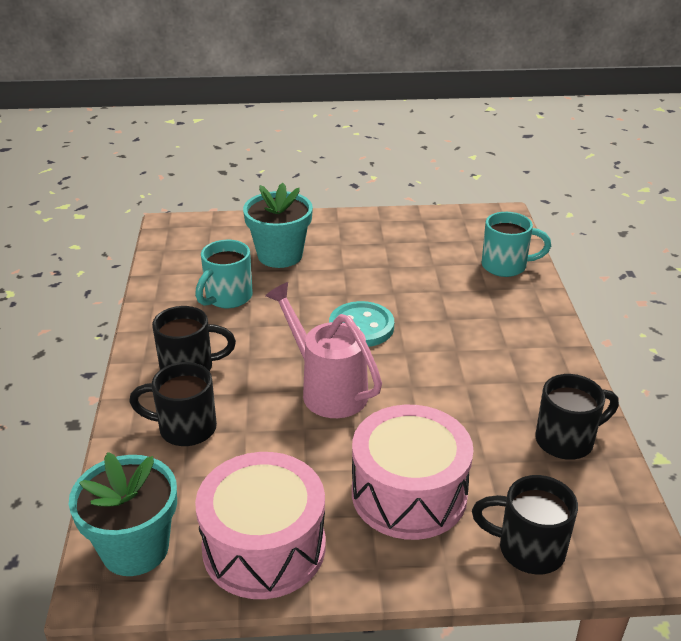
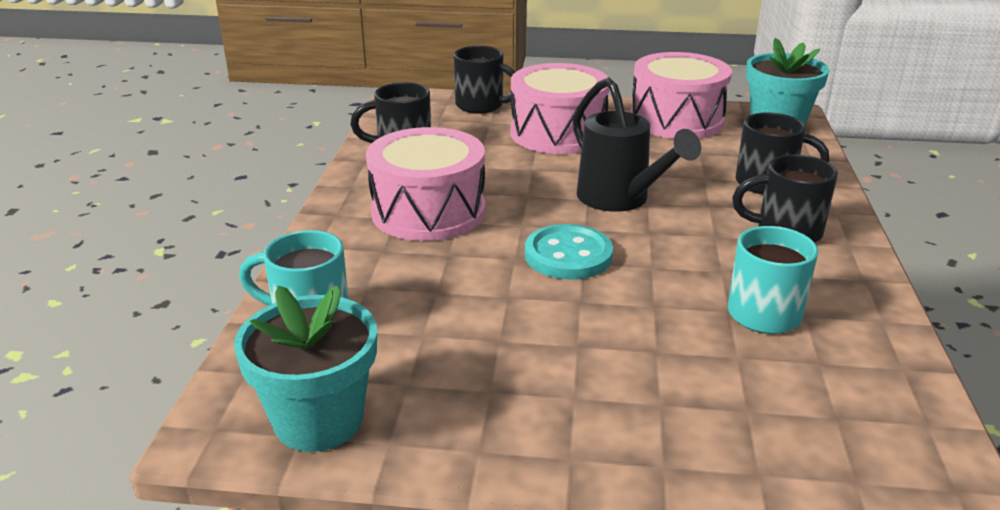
camera: 170 degrees left, 5 degrees down
(280, 255) = (691, 382): turquoise flower pot -> turquoise flower pot (318, 420)
(328, 390) = (619, 199): pink watering can -> black watering can
(486, 357) = (428, 211): none -> pink drum

